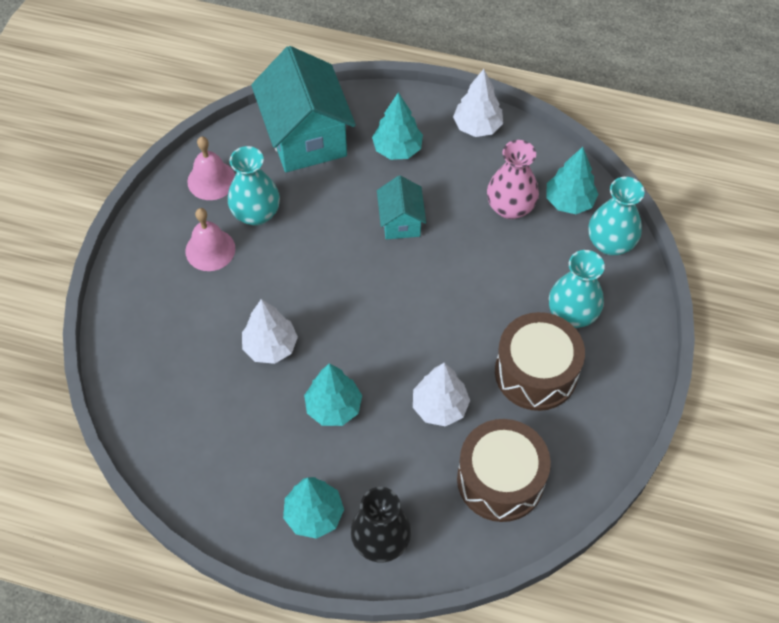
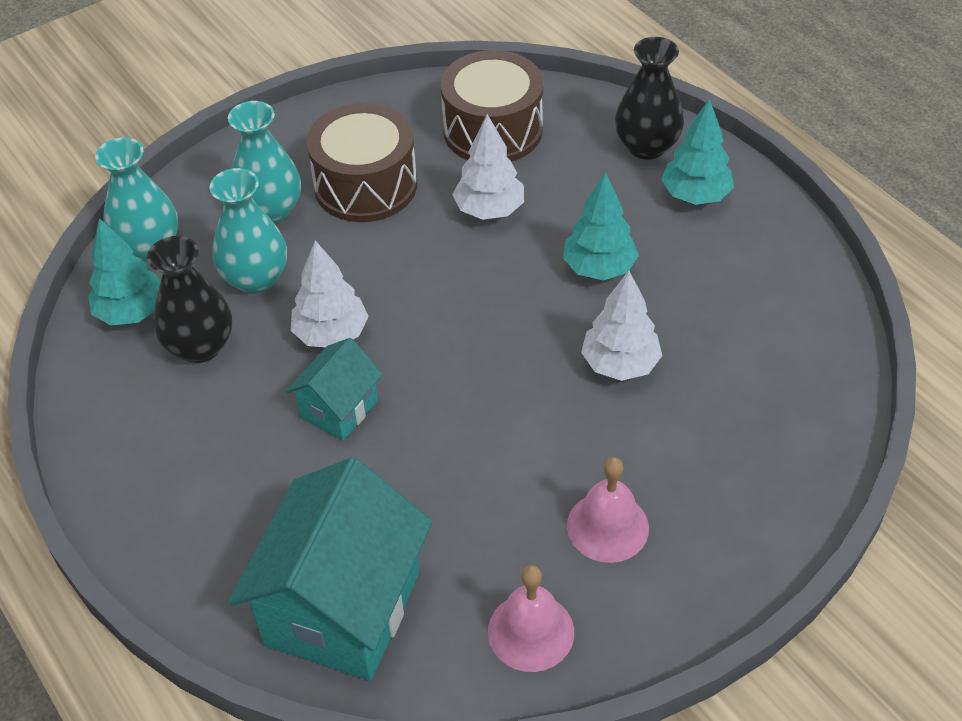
camera: 140 degrees left, 10 degrees down
(256, 213) = (507, 538): turquoise vase -> turquoise vase (255, 278)
(397, 149) = (244, 505): turquoise tree -> none
(477, 126) = (115, 468): white tree -> white tree (331, 334)
(510, 207) = (200, 346): pink vase -> black vase

